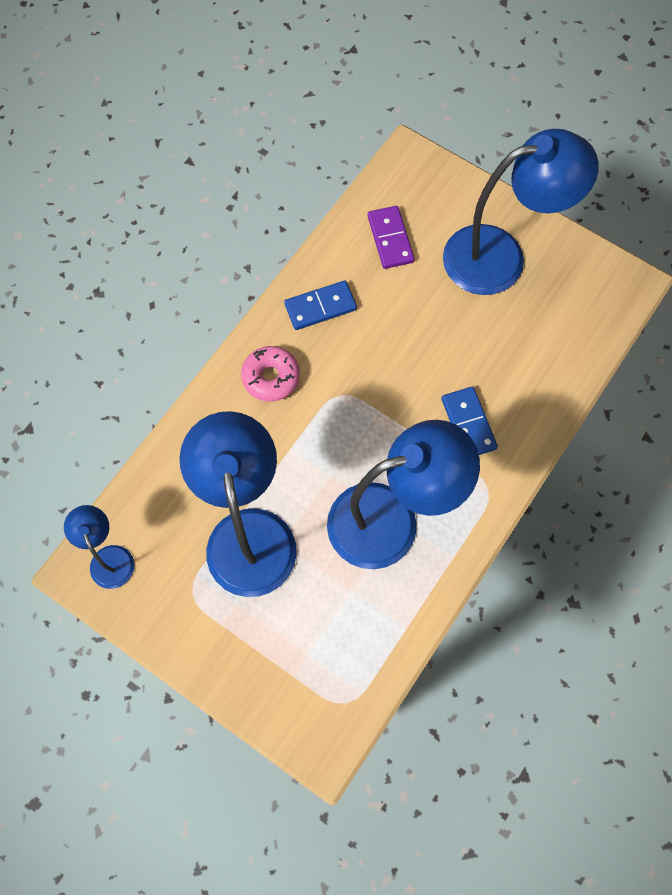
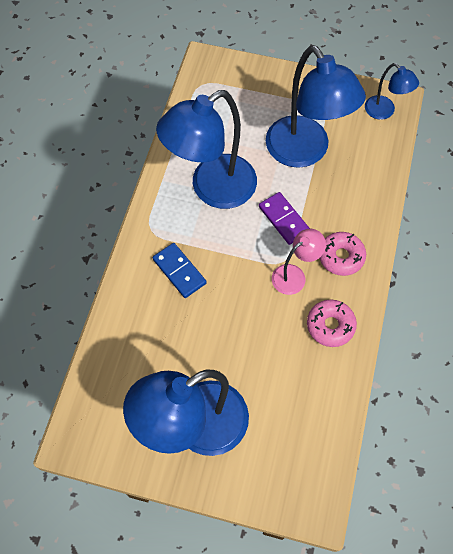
camera: 160 degrees right, 5 degrees down
(320, 307) = (330, 325): blue domino -> pink donut
(335, 374) = (294, 275): none -> pink lamp
(390, 239) = (299, 409): purple domino -> purple domino (284, 219)

